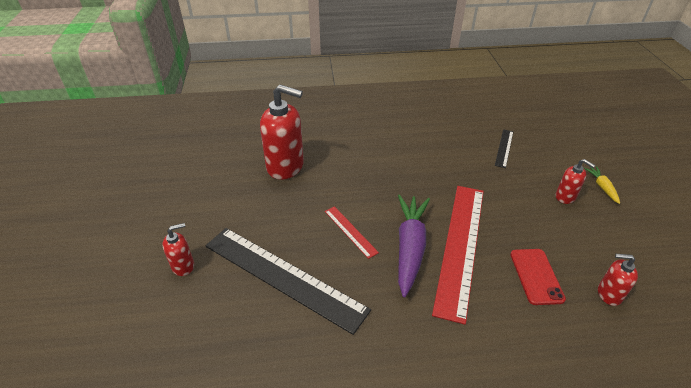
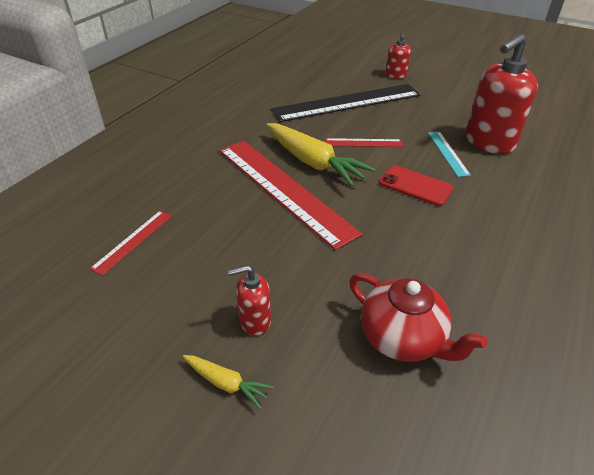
camera: 125 degrees right, 0 degrees up
(321, 181) = (448, 153): none -> turquoise ruler
(410, 247) = (313, 163): purple carrot -> yellow carrot
(504, 148) = (403, 338): black ruler -> red teapot
(536, 276) = (204, 211): red phone -> red phone (415, 186)
(609, 294) = (133, 241): red soap dispenser -> red ruler

